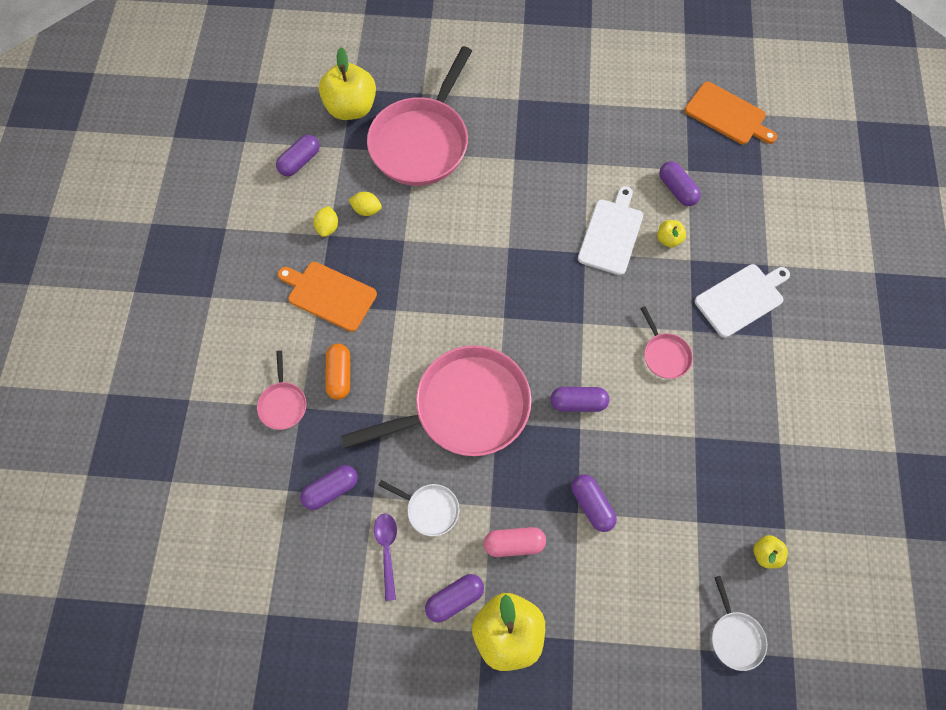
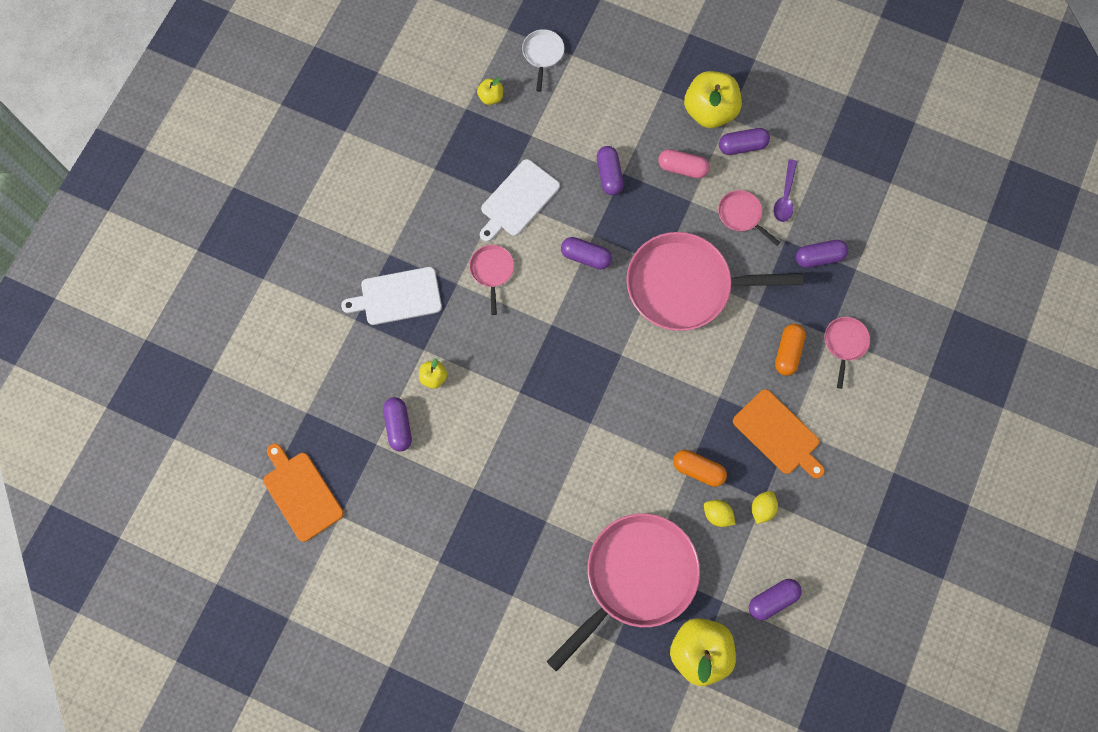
camera: 160 degrees left, 5 degrees up
(395, 240) = (698, 470): none -> orange capsule
(429, 509) = (741, 215): white pan -> pink pan
(611, 234) = (485, 402): white cutting board -> white cutting board (518, 200)

